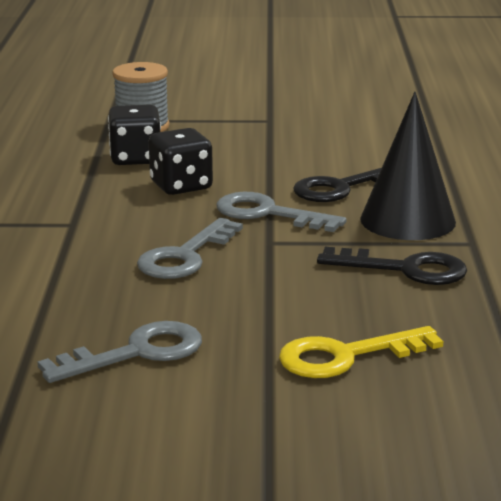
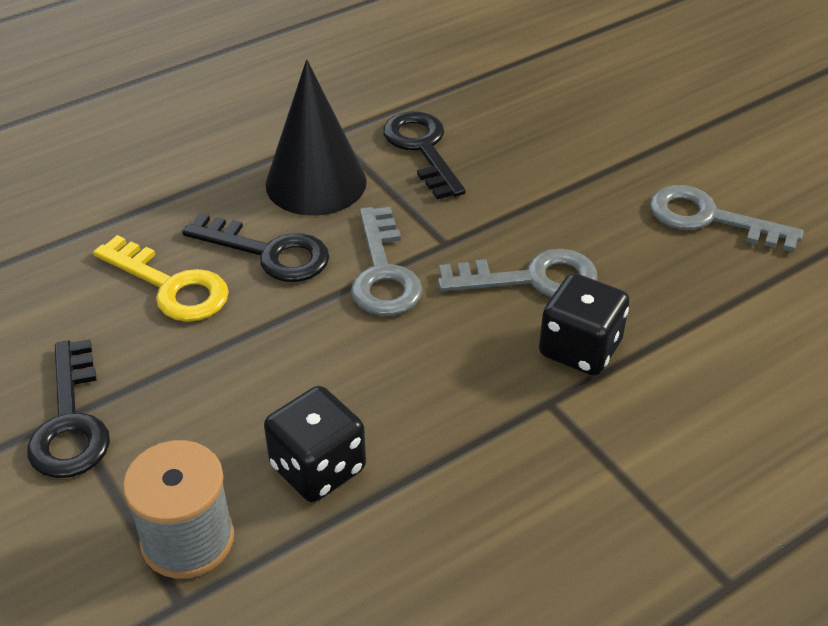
camera: 125 degrees left, 20 degrees up
(181, 186) = (369, 374): black dice -> black dice (580, 349)
(263, 119) = (71, 422): none -> black key
(346, 356) = (591, 126): yellow key -> yellow key (171, 286)

